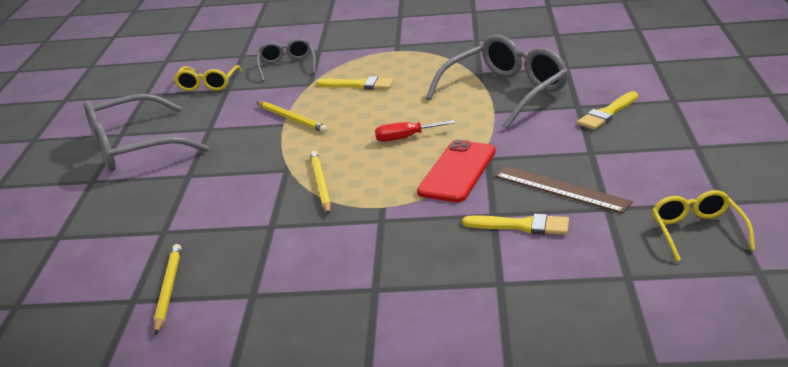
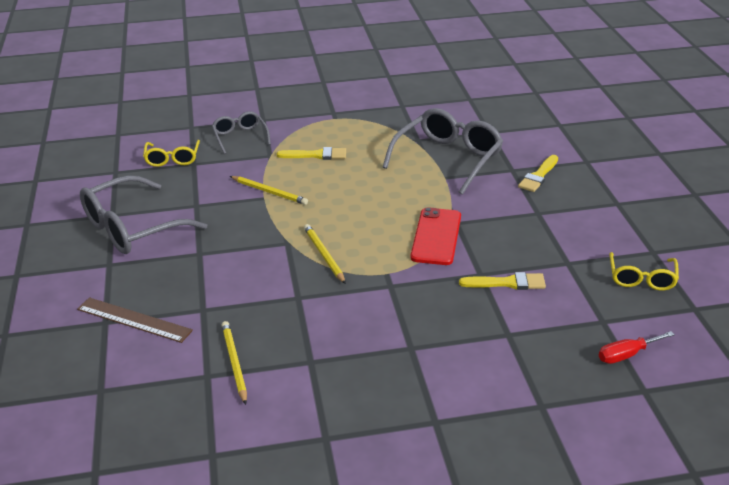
camera: 15 degrees left, 5 degrees up
(405, 138) = (379, 206): red screwdriver -> red screwdriver (626, 355)
(561, 189) = (526, 248): brown ruler -> brown ruler (134, 320)
(697, 231) = (641, 278): yellow glasses -> yellow glasses turned 150 degrees counterclockwise

